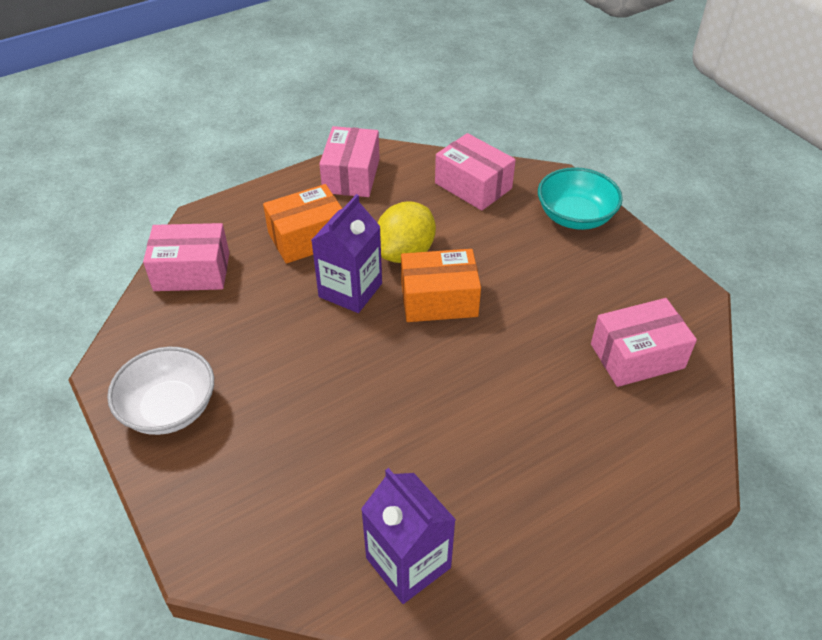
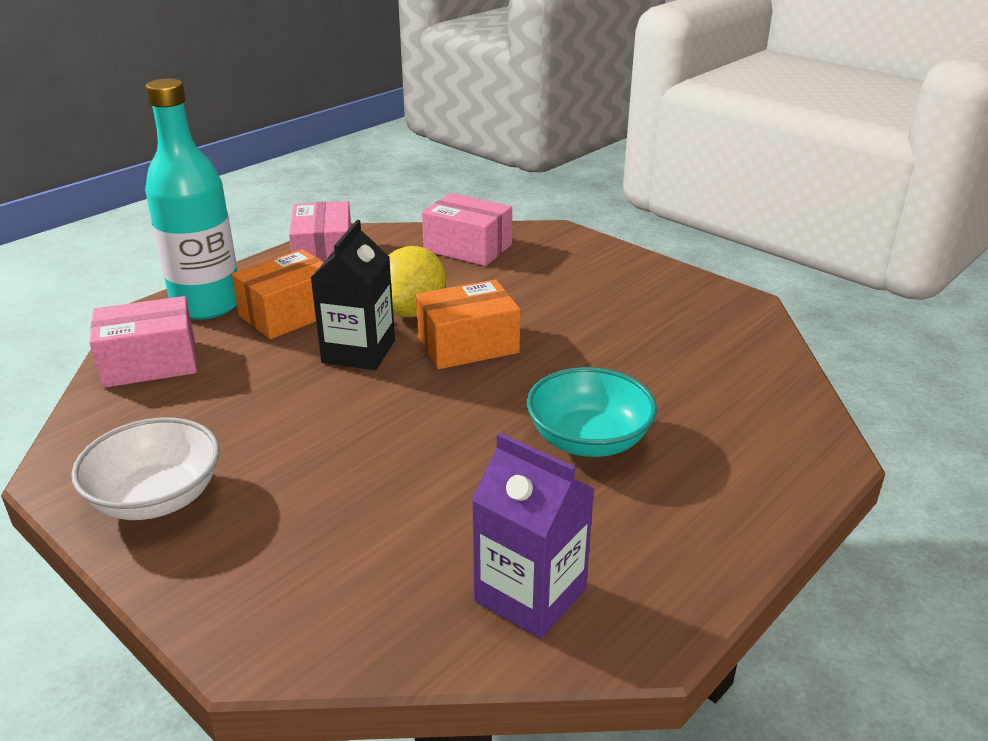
camera: 15 degrees left, 15 degrees down
(247, 216) = (207, 305): none -> turquoise bottle
(350, 290) = (358, 351): purple carton -> black carton
(575, 216) = (590, 258): turquoise bowl -> turquoise bowl (588, 440)
(637, 356) = (710, 359): pink box -> none

